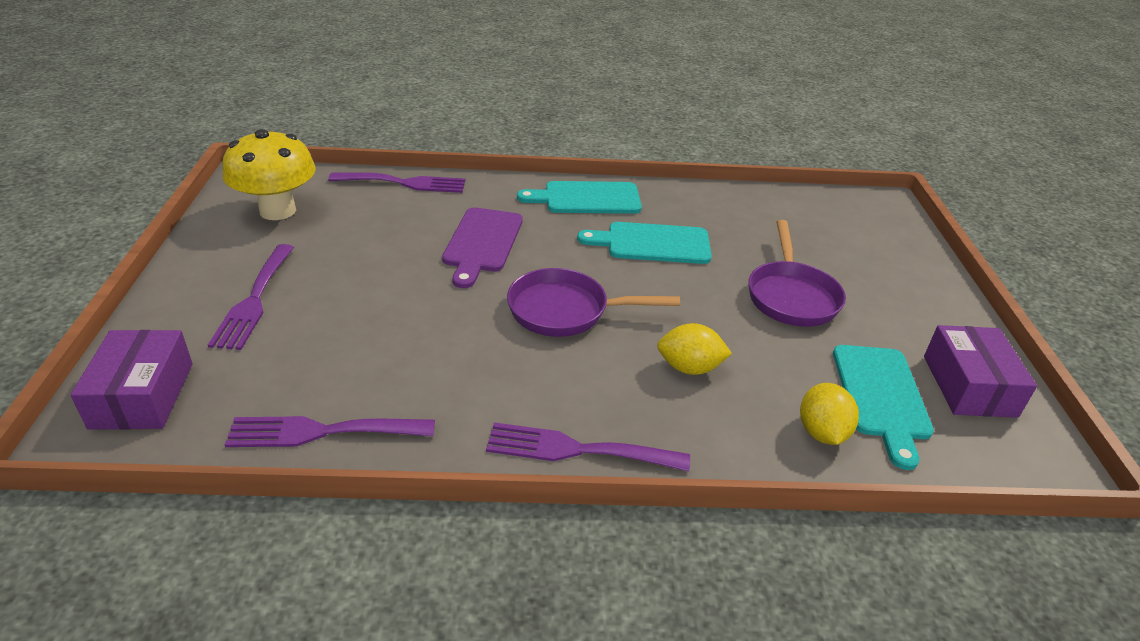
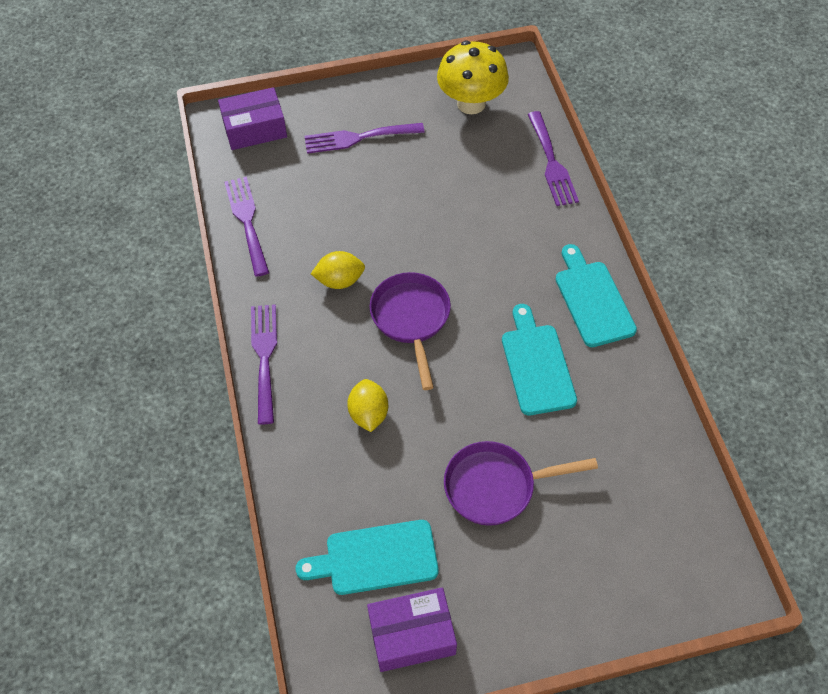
camera: 80 degrees right, 20 degrees up
(482, 243) = (482, 242): purple cutting board -> none
(822, 432) = (321, 511): yellow lemon -> yellow lemon (339, 281)

